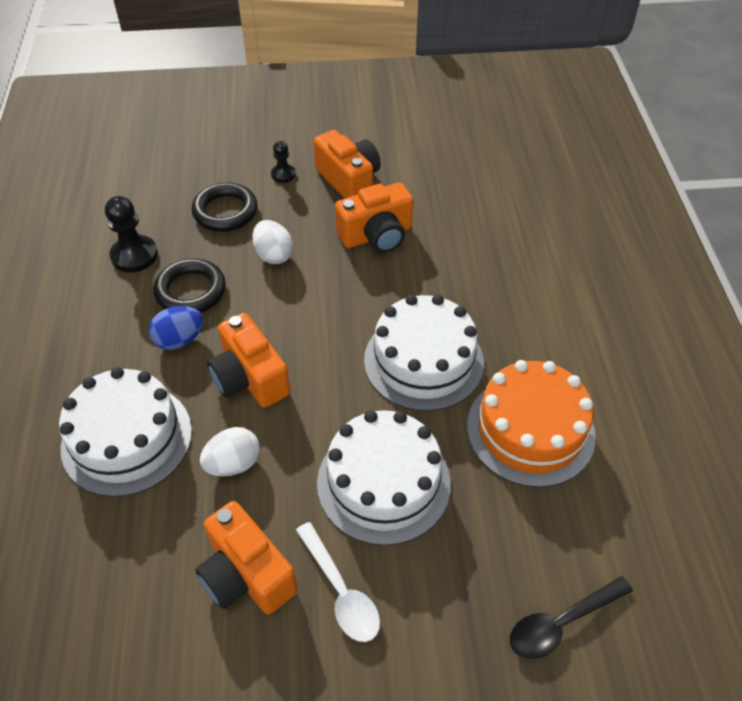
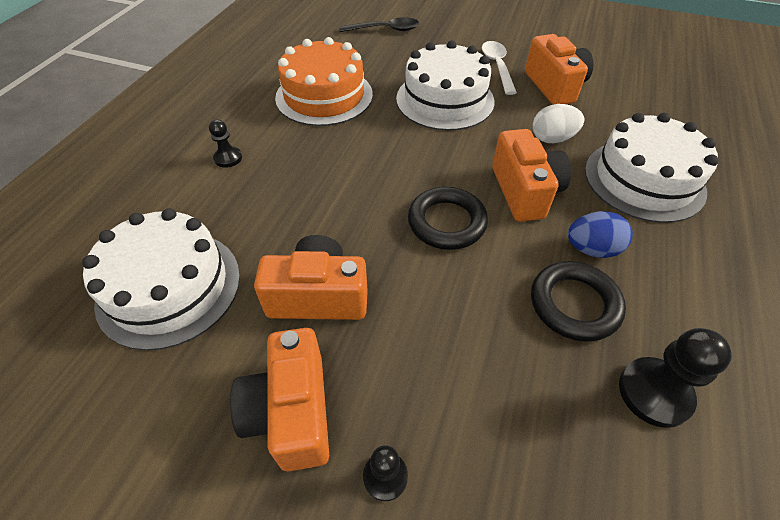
camera: 155 degrees left, 0 degrees up
(225, 211) = (505, 427): black ring -> black ring (446, 222)
(273, 255) = (457, 317): white egg -> none
(423, 361) = (364, 157): white cake -> white cake (169, 287)
(548, 312) = (228, 158): none -> black pawn

